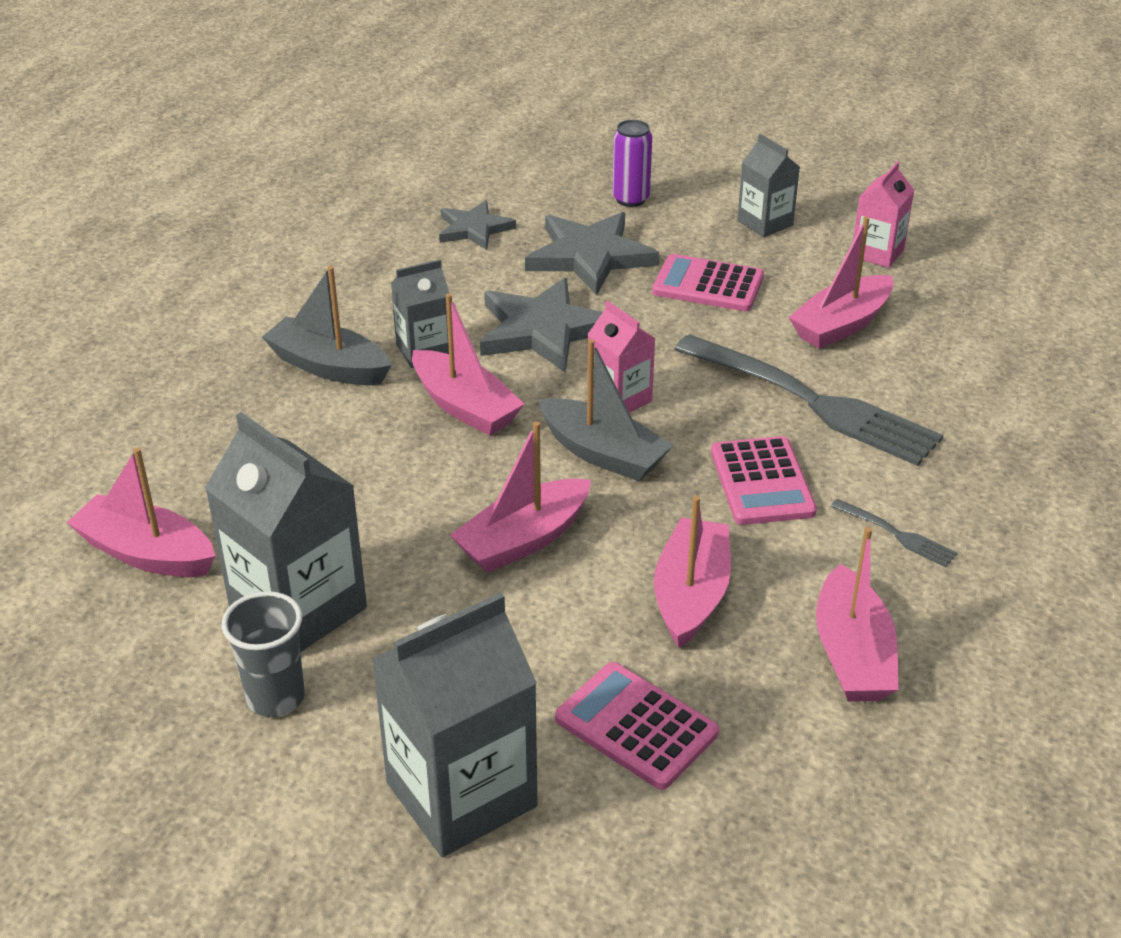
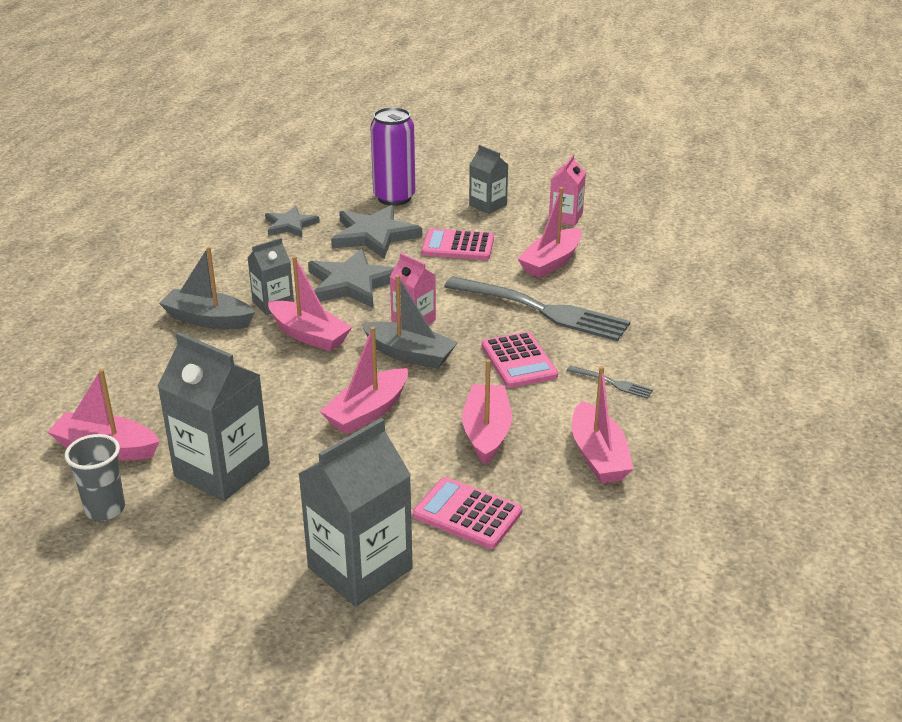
camera: 10 degrees left, 5 degrees down
(275, 697) = (219, 526): grey cup -> grey cup (105, 509)
(630, 199) = (394, 198): purple can -> purple can, size x1.63

